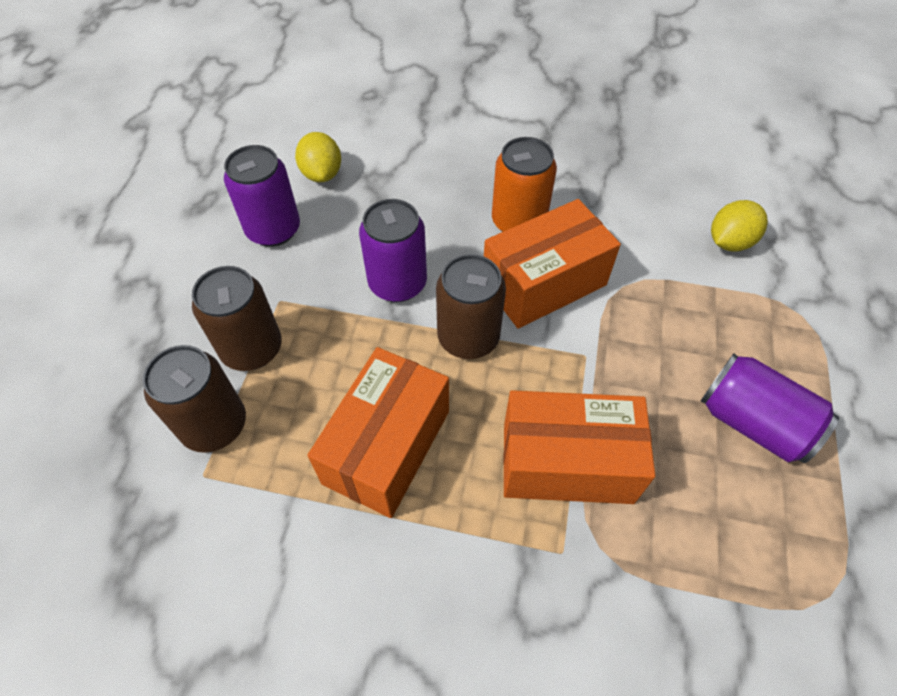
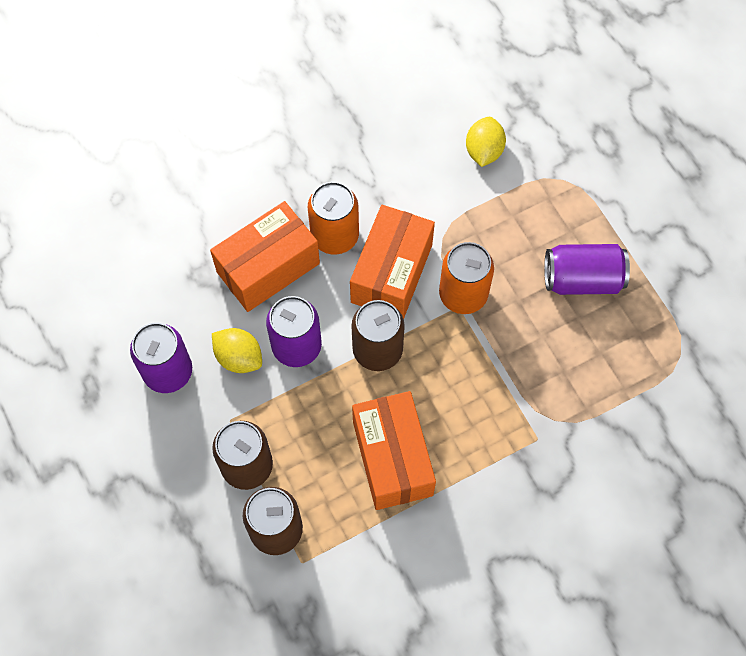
camera: 40 degrees left, 10 degrees up
(322, 174) = (155, 299): yellow lemon -> yellow lemon (239, 358)
(567, 462) = (501, 385): orange box -> orange box (268, 268)
(601, 347) = (463, 294): none -> orange can

